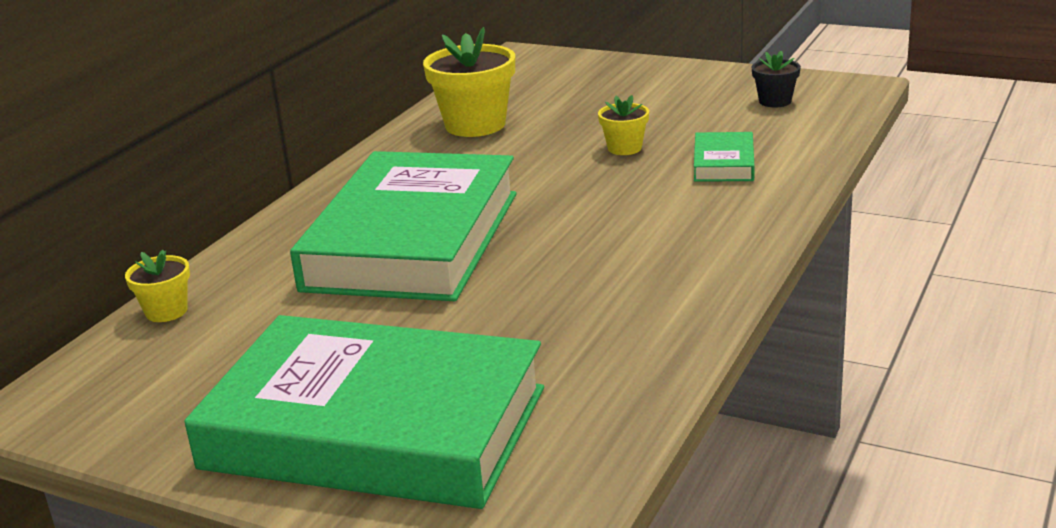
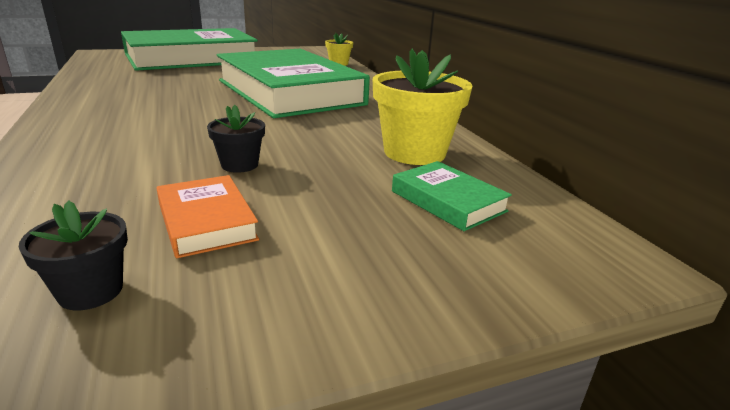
camera: 130 degrees right, 0 degrees up
(624, 148) = (239, 165): yellow flower pot -> black flower pot
(693, 116) = (206, 221): none -> orange book
(723, 163) = (115, 174): green book -> green book (448, 201)

